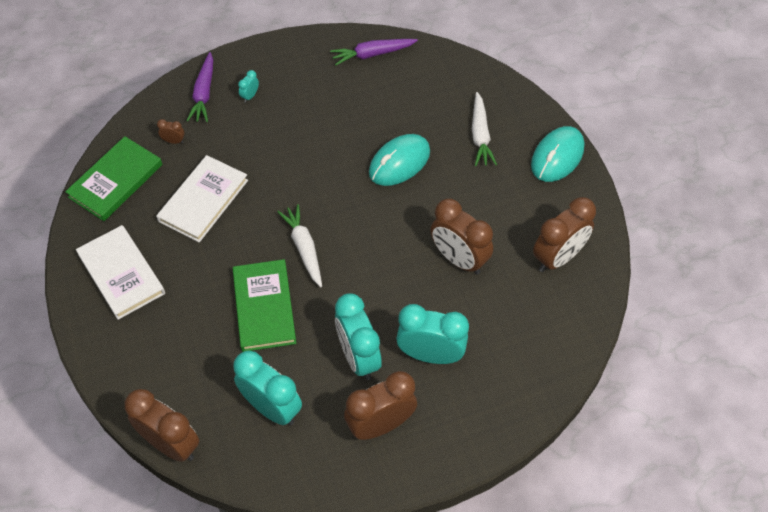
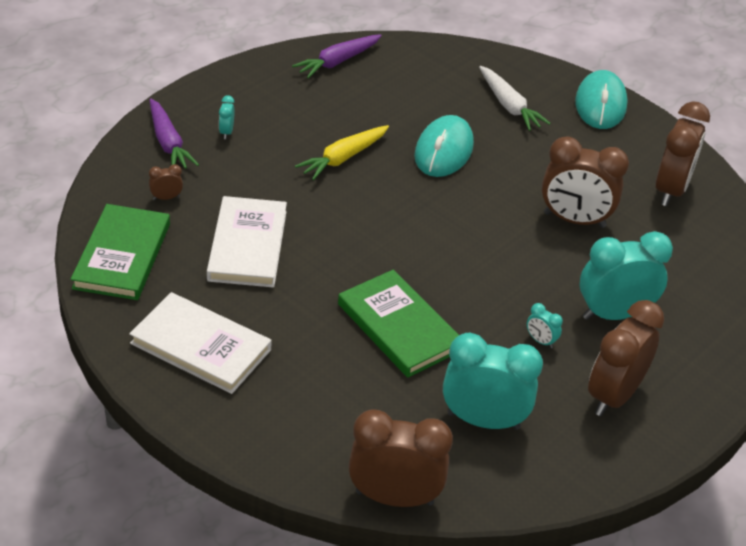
camera: 30 degrees left, 15 degrees down
(304, 248) = (401, 258): white carrot -> none
(320, 145) = (343, 158): none -> yellow carrot
(358, 357) = (540, 341): turquoise clock -> turquoise clock, size x0.42

